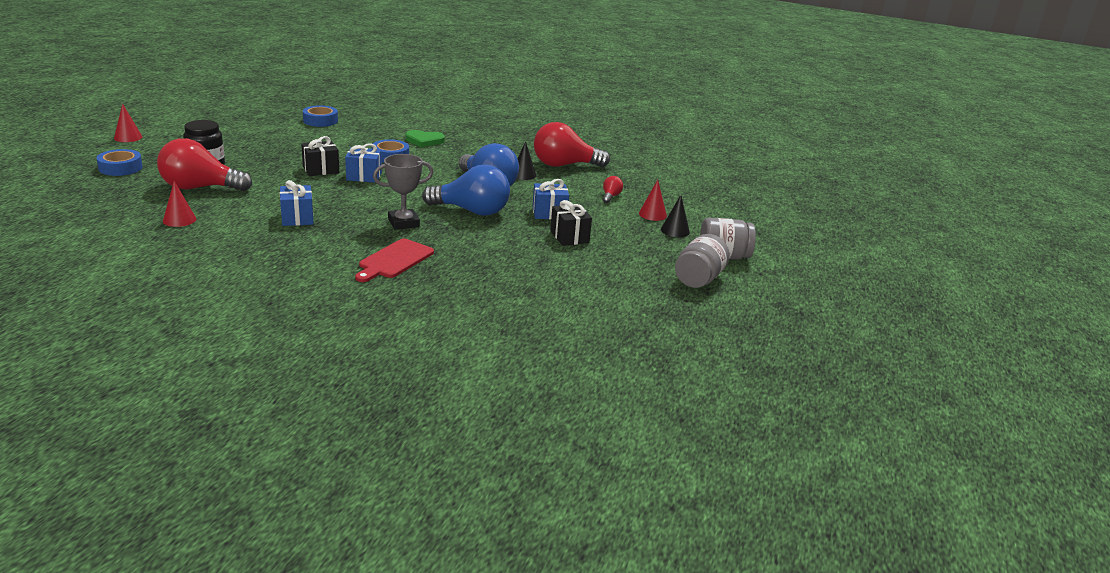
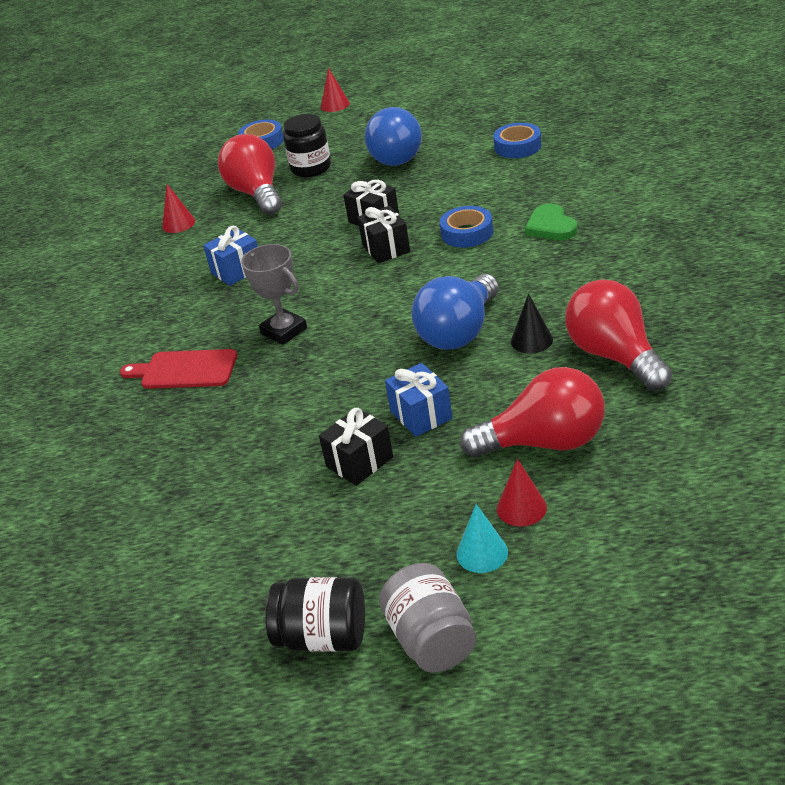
camera: 75 degrees right, 10 degrees up
(364, 176) = (386, 248): blue gift -> black gift
(472, 211) = (363, 357): blue light bulb -> blue light bulb (393, 156)
(610, 196) = (544, 442): red light bulb -> red light bulb, size x2.34
(675, 230) = (482, 553): black cone -> turquoise cone
(698, 279) = (323, 636): grey jar -> black jar

